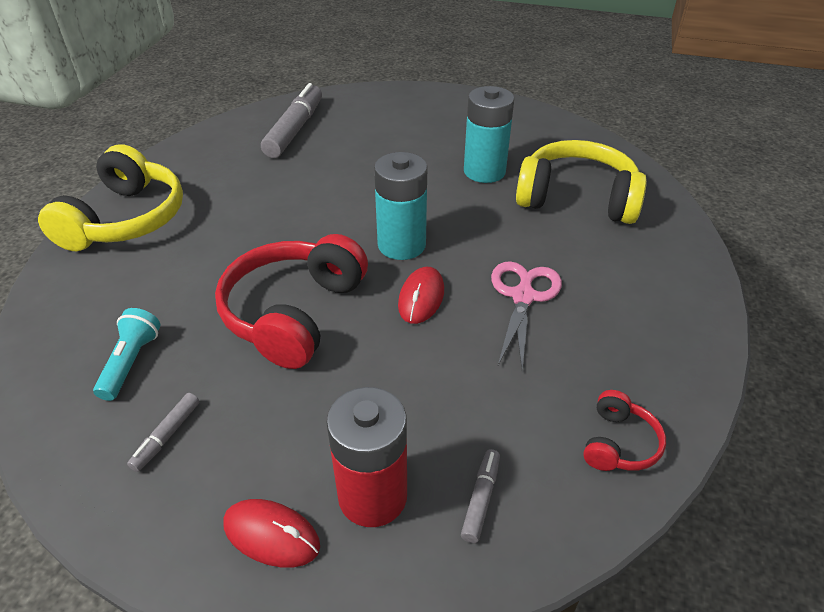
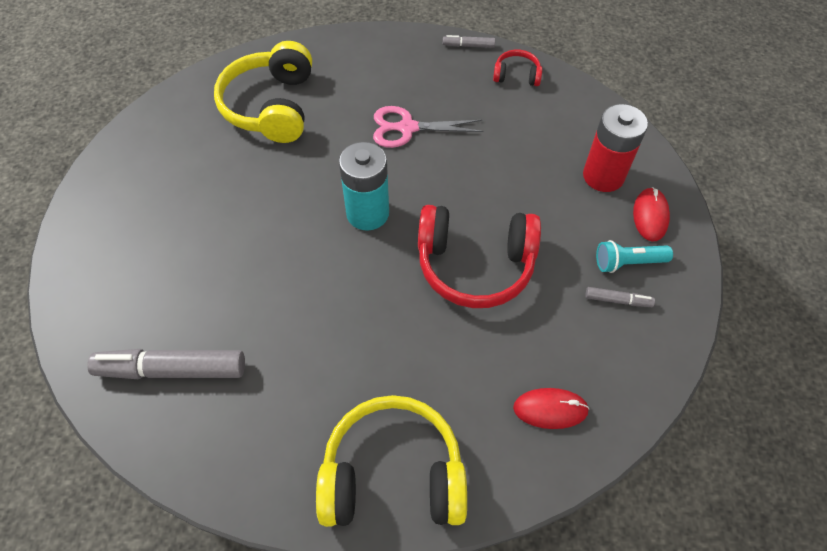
camera: 105 degrees left, 15 degrees up
(131, 362) = (569, 359): turquoise flashlight -> turquoise flashlight (627, 262)
(421, 298) = (429, 187): red mouse -> red mouse (550, 409)
(481, 499) = (580, 128): grey marker -> grey marker (468, 45)
(484, 171) = (238, 173): turquoise battery -> none

